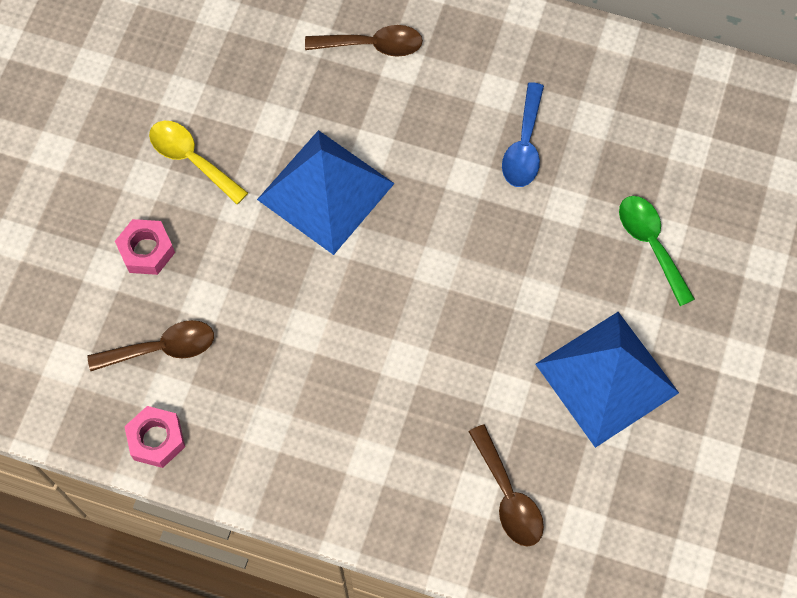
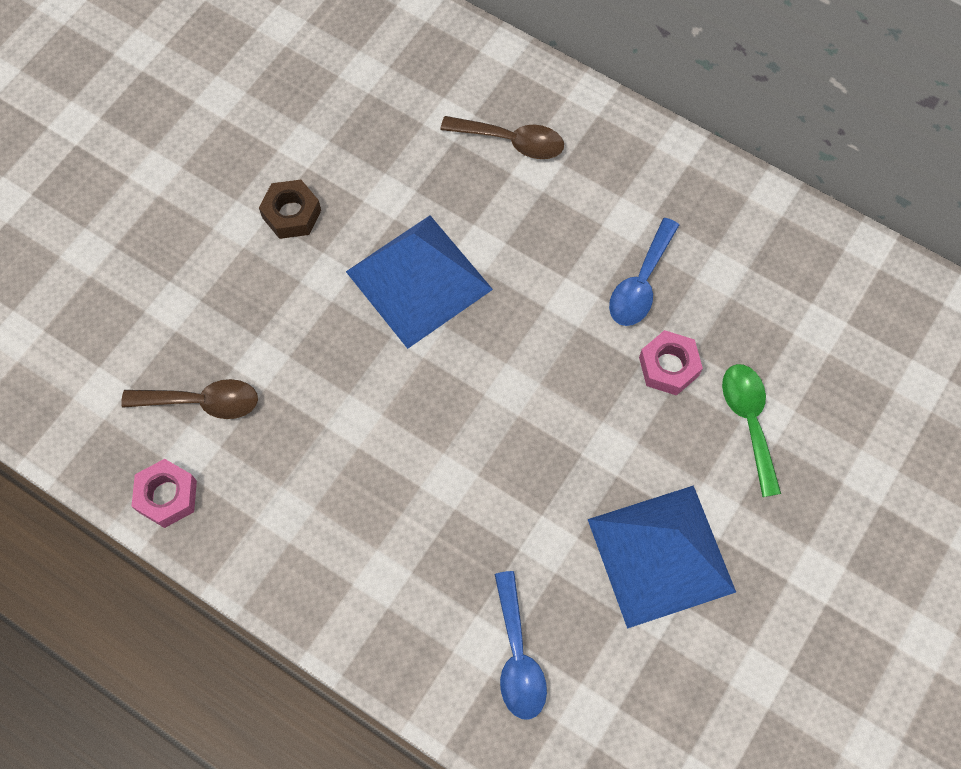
camera: 15 degrees right, 0 degrees up
(146, 250) = (218, 296): pink nut -> pink nut (668, 366)
(191, 159) = (291, 214): yellow spoon -> brown nut
(508, 496) = (518, 657): brown spoon -> blue spoon

